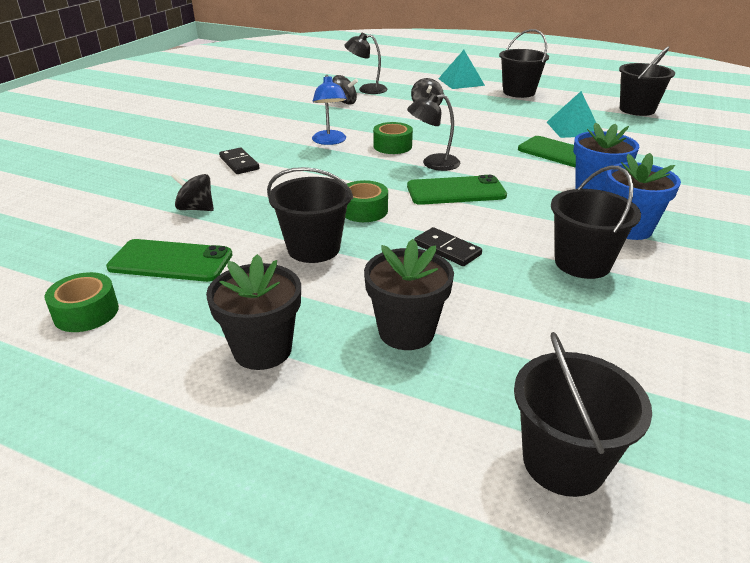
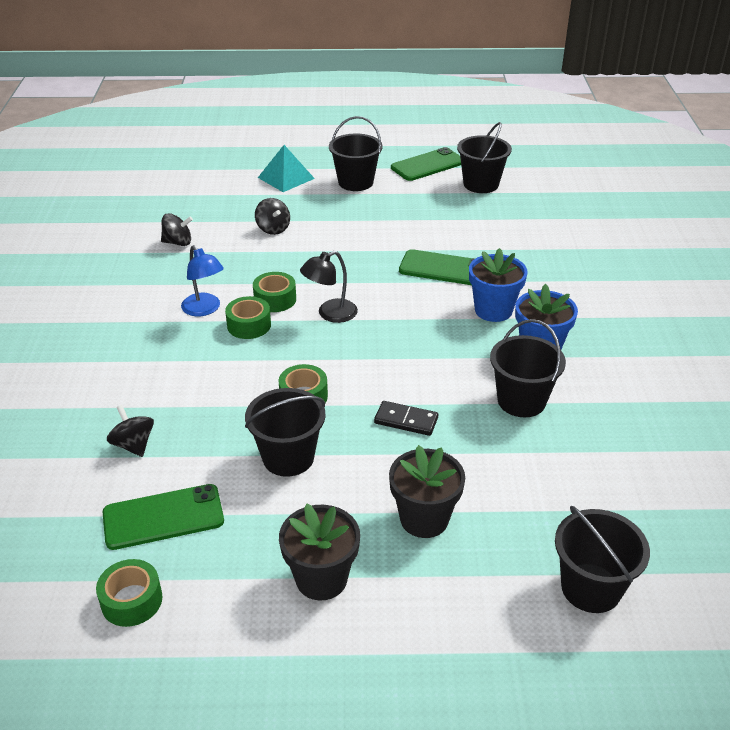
camera: 25 degrees left, 5 degrees up
(196, 208) = (133, 445): black spinning top -> black spinning top turned 60 degrees clockwise
(239, 163) = (129, 369): black domino -> none
(357, 157) = (249, 325): none -> green tape
(366, 89) = (188, 214): black lamp -> none
(456, 191) = (373, 346): green phone -> green phone (428, 165)
(573, 129) = (436, 228): turquoise pyramid -> none

